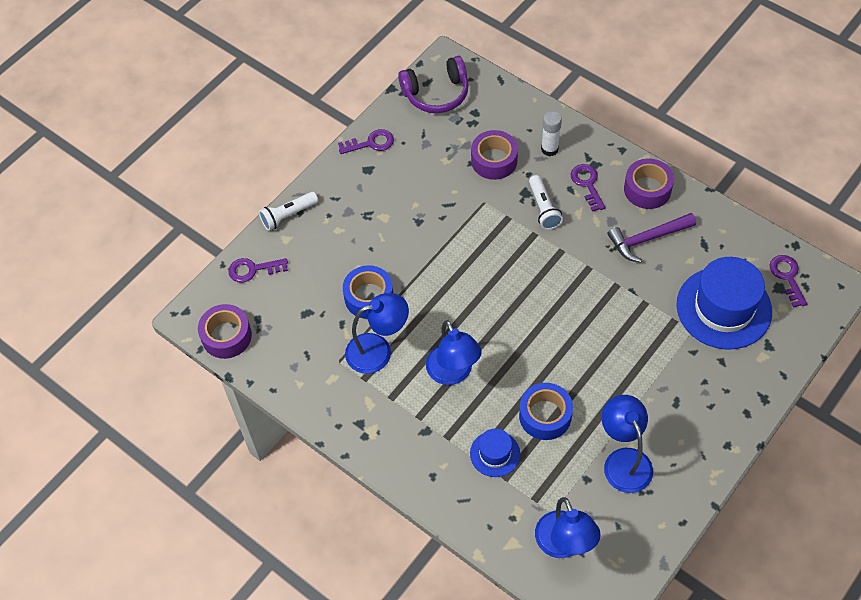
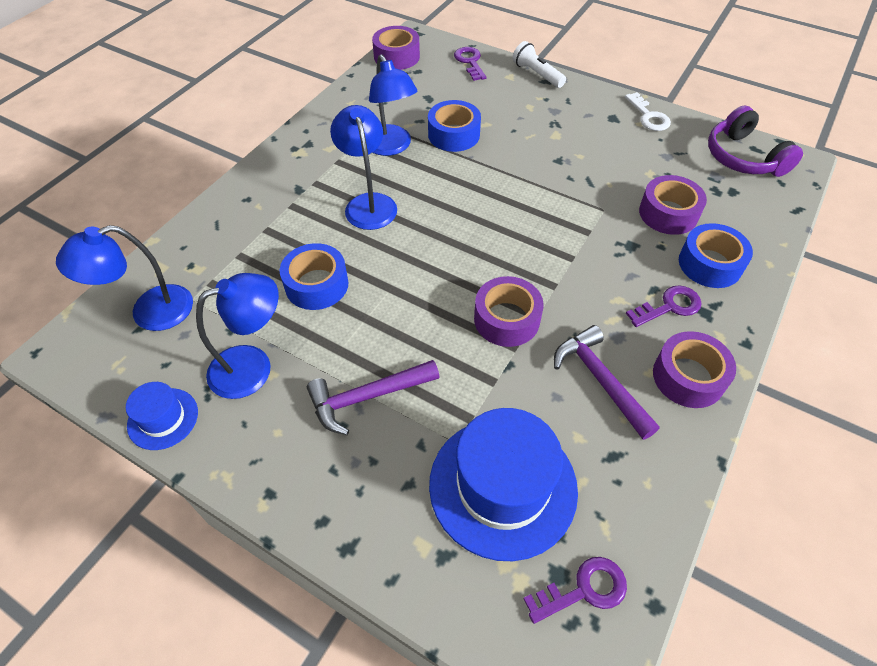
camera: 80 degrees right, 5 degrees down
(371, 143) = (648, 116): purple key -> white key
(453, 373) = (368, 203): blue lamp -> blue lamp turned 105 degrees clockwise
(495, 454) = (269, 244): blue hat -> blue hat (163, 418)
(543, 208) = (613, 264): white flashlight -> none
(549, 149) = (710, 264): white glue stick -> blue tape
(591, 286) = (506, 319): none -> purple tape
(655, 383) = (367, 397): none -> purple hammer

